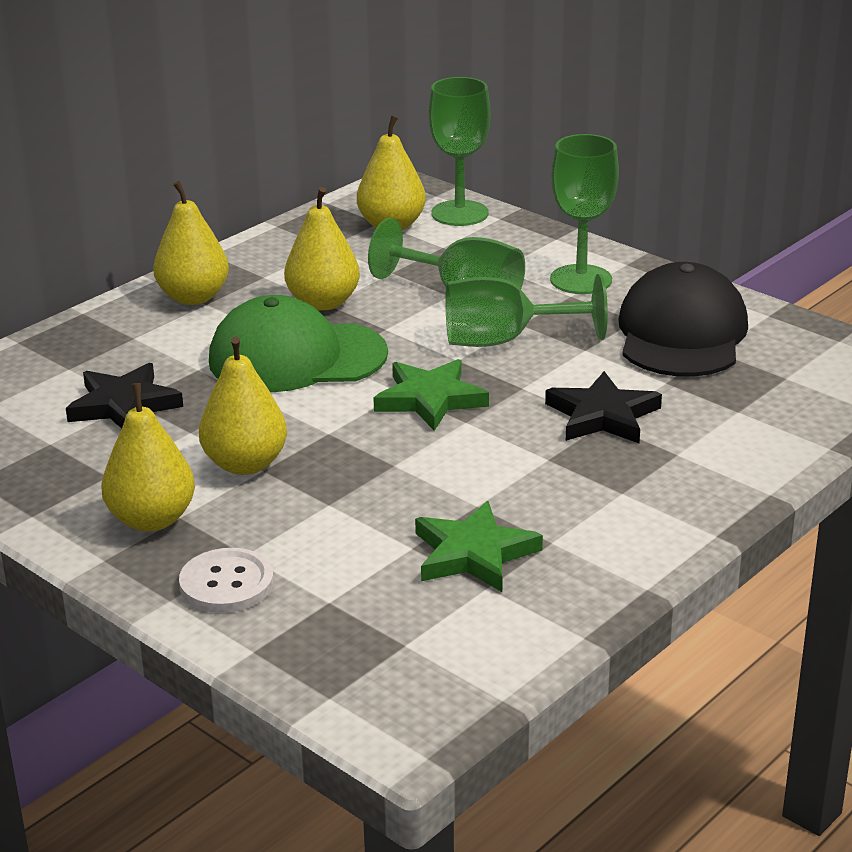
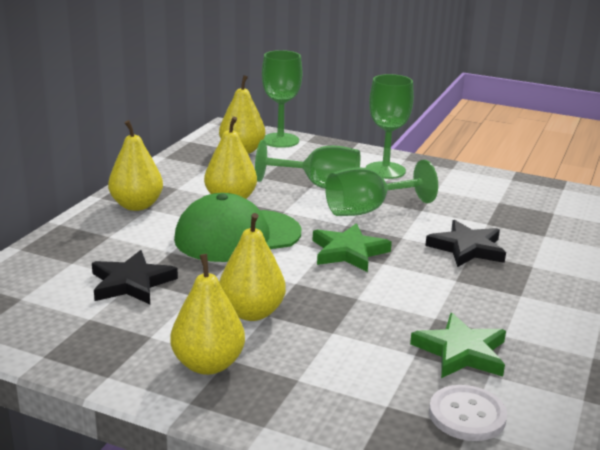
camera: 20 degrees left, 5 degrees down
(226, 583) = (300, 405): white button -> white button (467, 415)
(681, 333) = (471, 194): black cap -> none

